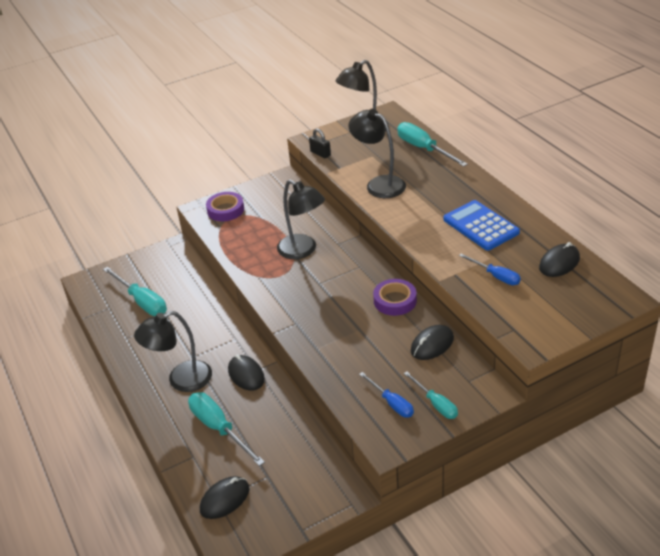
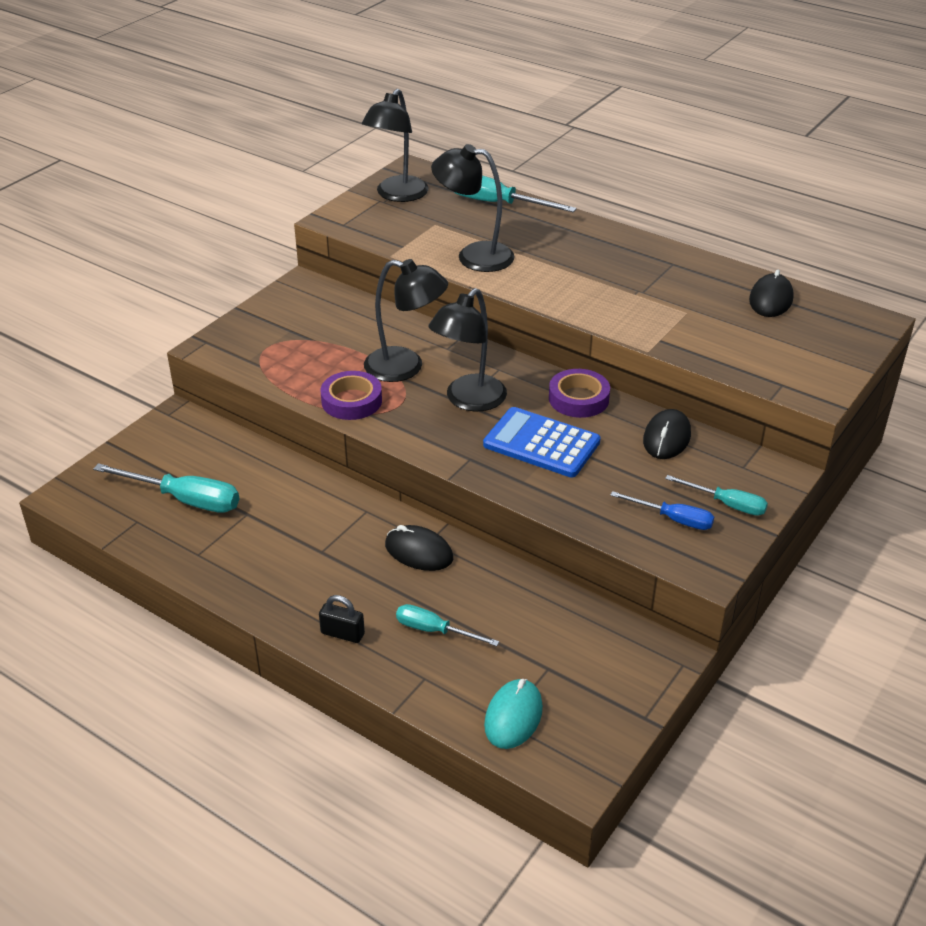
camera: 30 degrees left, 0 degrees up
(181, 380) = (329, 586): black lamp -> black lamp (468, 400)
(219, 428) = (434, 630): turquoise screwdriver -> turquoise screwdriver, size x0.61
(225, 210) = (249, 341): purple tape -> purple tape (351, 401)
(225, 499) = (513, 716): black mouse -> turquoise mouse
(320, 153) = (360, 234): black padlock -> black padlock (342, 633)
(480, 226) = (644, 278): blue calculator -> blue calculator (541, 443)
(495, 276) = (711, 331): blue screwdriver -> none

